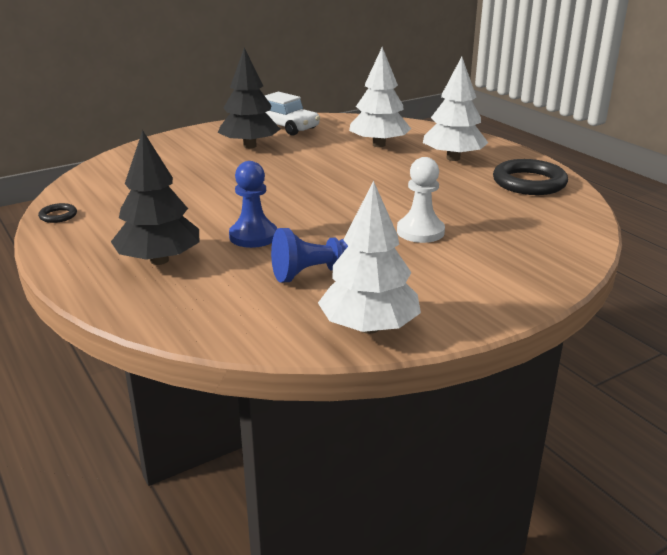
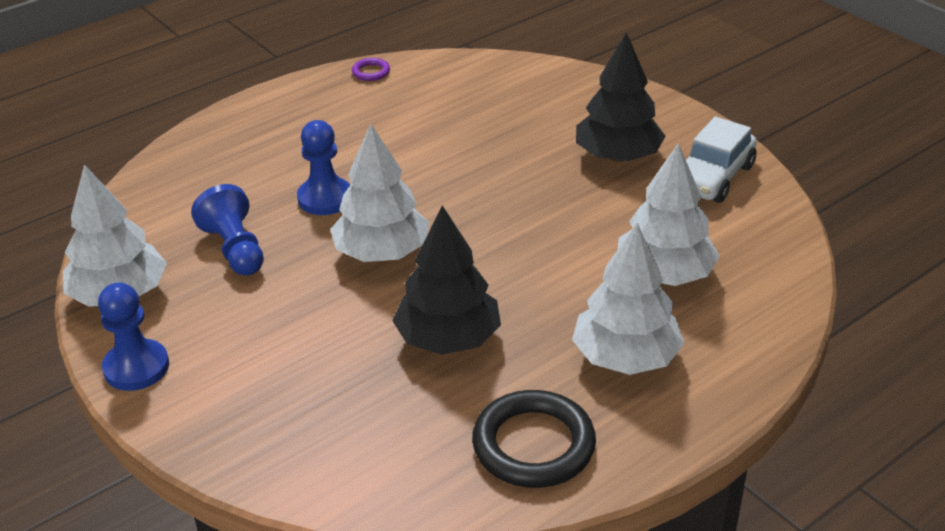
camera: 85 degrees right, 10 degrees up
(58, 216) = (371, 72): black ring -> purple ring
(159, 260) = (269, 150): black tree -> black tree (448, 339)
(335, 217) = (382, 252): none -> white tree
(420, 232) = (341, 325): white pawn -> none
(471, 312) = (136, 367): none -> blue pawn

